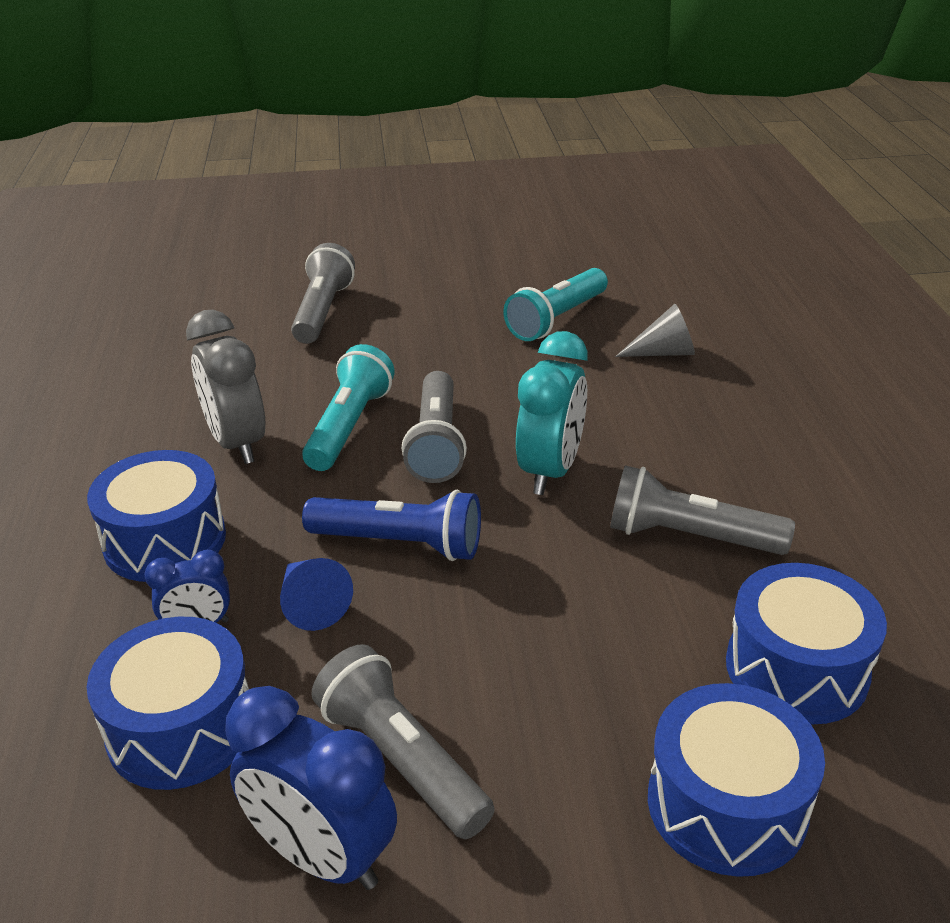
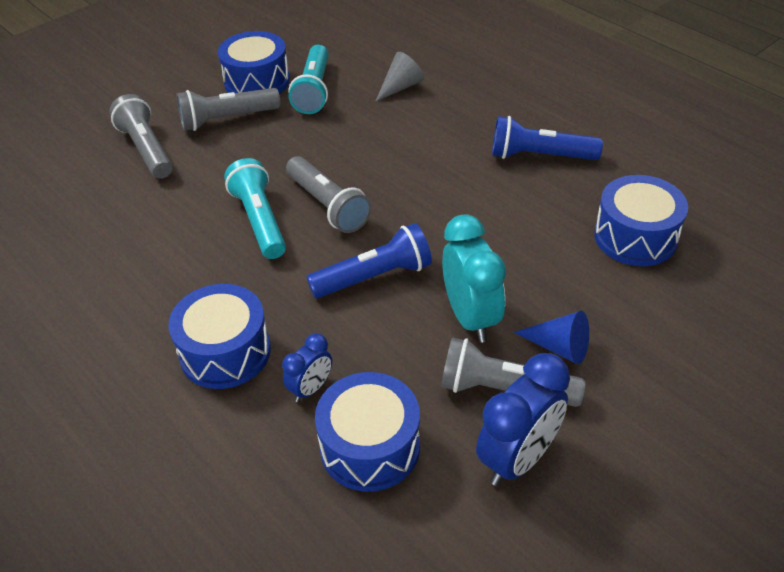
camera: 35 degrees left, 10 degrees up
(237, 443) = (197, 267): grey clock -> none
(311, 604) = (363, 338): blue cone -> blue cone (559, 347)
(322, 855) = (517, 458): blue clock -> blue clock turned 45 degrees counterclockwise
(550, 471) = (412, 191): turquoise clock -> turquoise clock (470, 317)
(690, 537) = (523, 193): grey flashlight -> grey flashlight (227, 119)
(727, 804) = (667, 319): blue drum -> blue drum (257, 81)
(763, 502) = (539, 156): none -> blue flashlight

